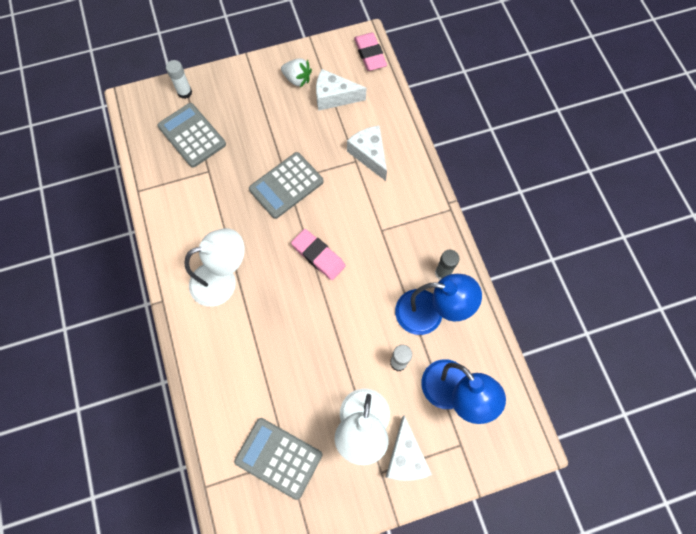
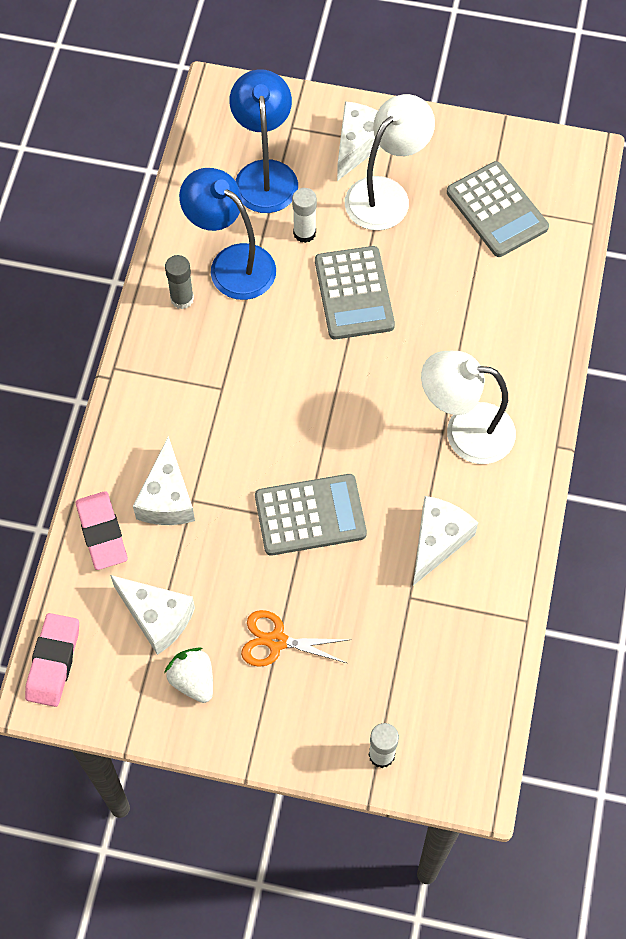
camera: 150 degrees left, 5 degrees down
(192, 135) = (406, 669): grey calculator -> grey calculator (354, 293)
(207, 208) = (437, 541): none -> white cheese
(266, 116) = (277, 641): none -> orange scissors
(318, 256) = (324, 398): pink eraser -> pink eraser (102, 533)

